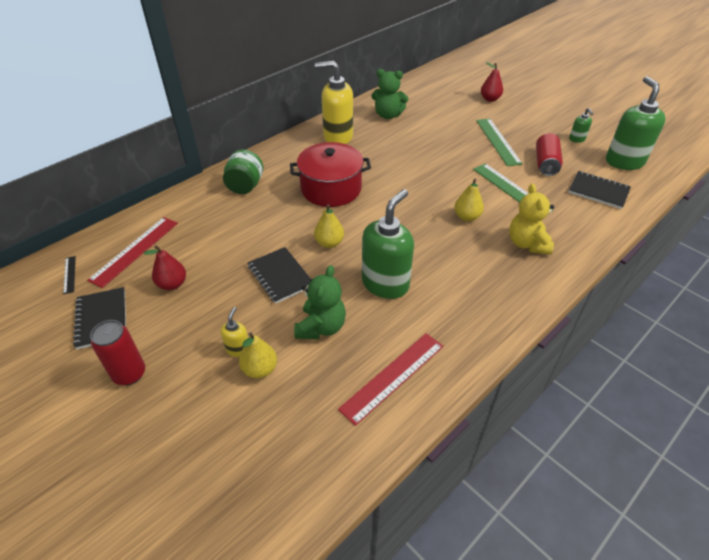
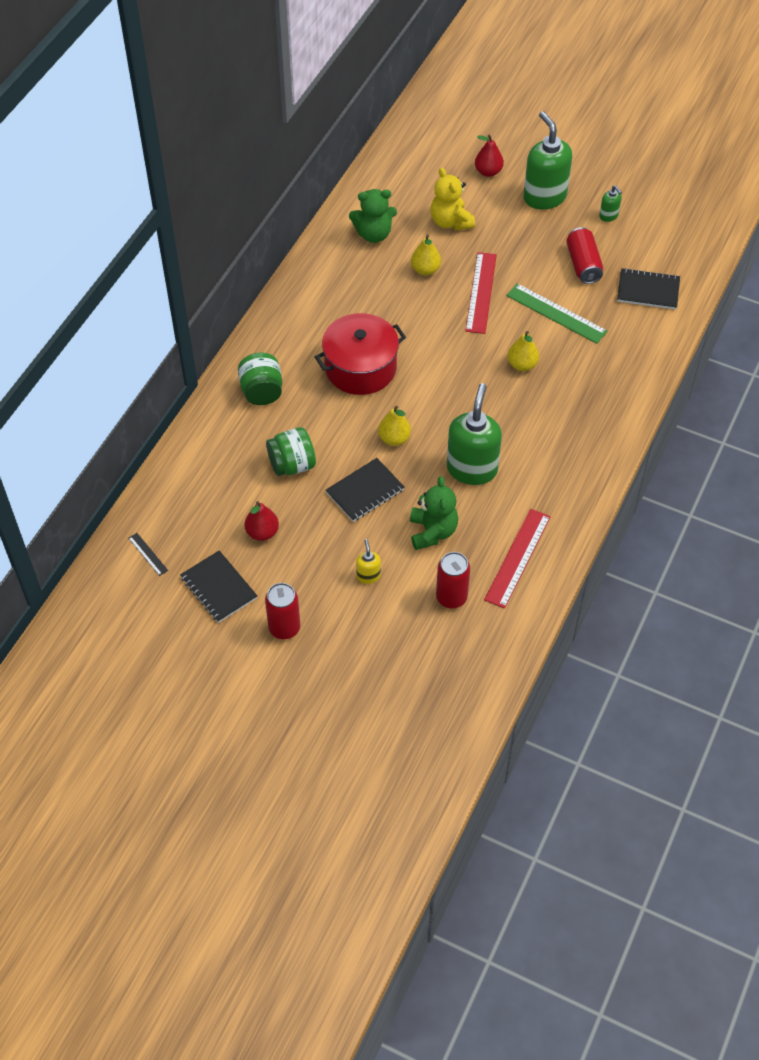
camera: 20 degrees left, 10 degrees up
(135, 250) = (195, 507): red ruler -> red ruler (481, 292)
(233, 240) = (292, 465): none -> green jar
(260, 369) = (399, 587): yellow pear -> yellow pear (425, 269)
(280, 276) = (365, 491): black notebook -> black notebook turned 75 degrees counterclockwise
(306, 396) = (451, 597): none -> red can
(337, 137) = (329, 287): yellow soap dispenser -> none
(498, 141) = (520, 243): green ruler -> none
(527, 244) = (593, 381): yellow teddy bear -> yellow teddy bear (450, 222)
(624, 161) = (667, 238): green soap dispenser -> green soap dispenser (544, 197)

